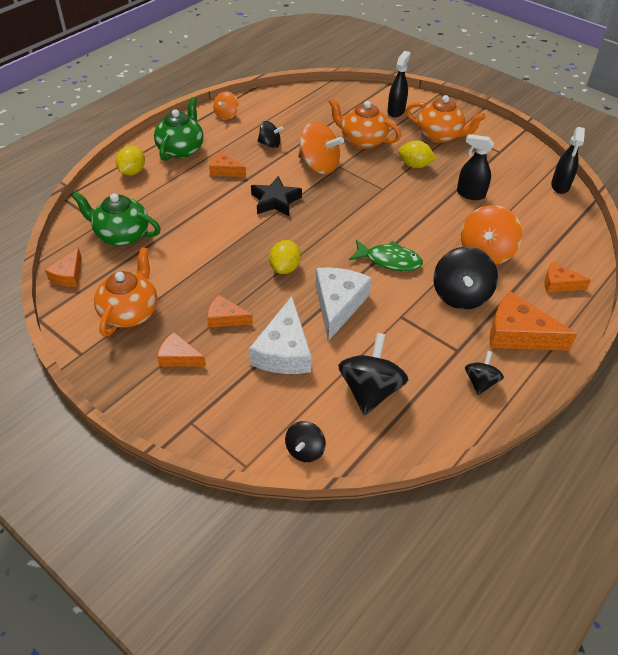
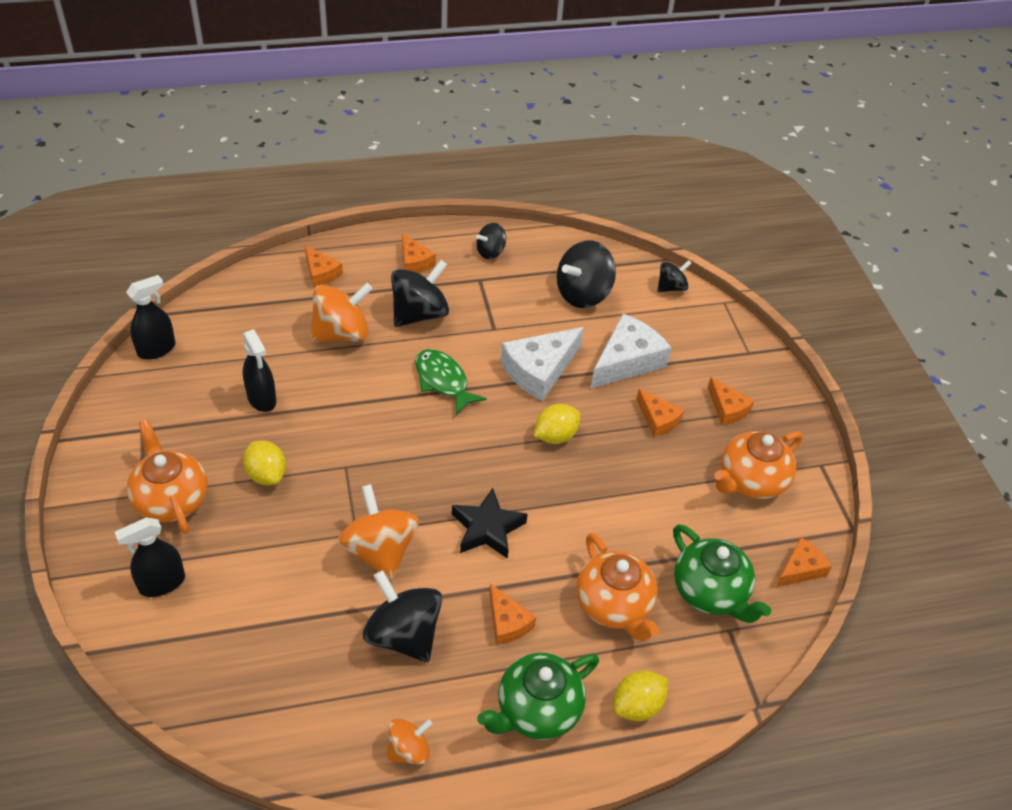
camera: 145 degrees left, 0 degrees up
(270, 144) = (403, 635): black spinning top -> black spinning top, size x1.77
(362, 140) = (276, 557): orange teapot -> orange teapot (614, 605)
(518, 334) = (414, 262): orange cheese -> orange cheese, size x0.57

